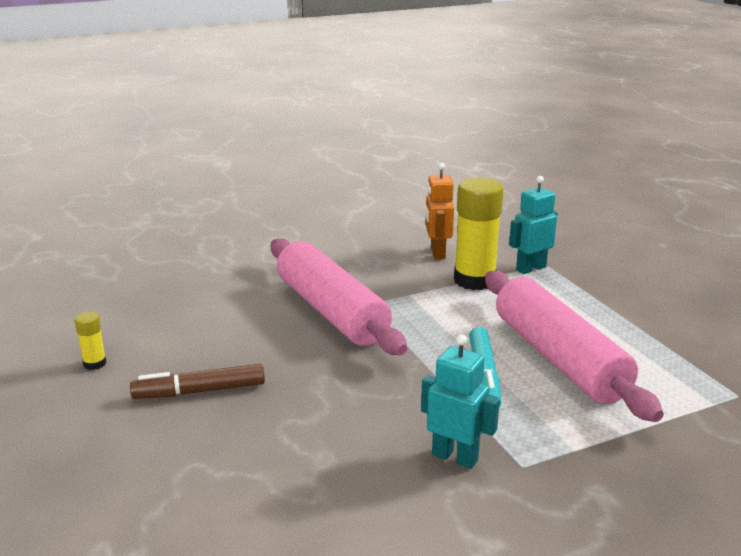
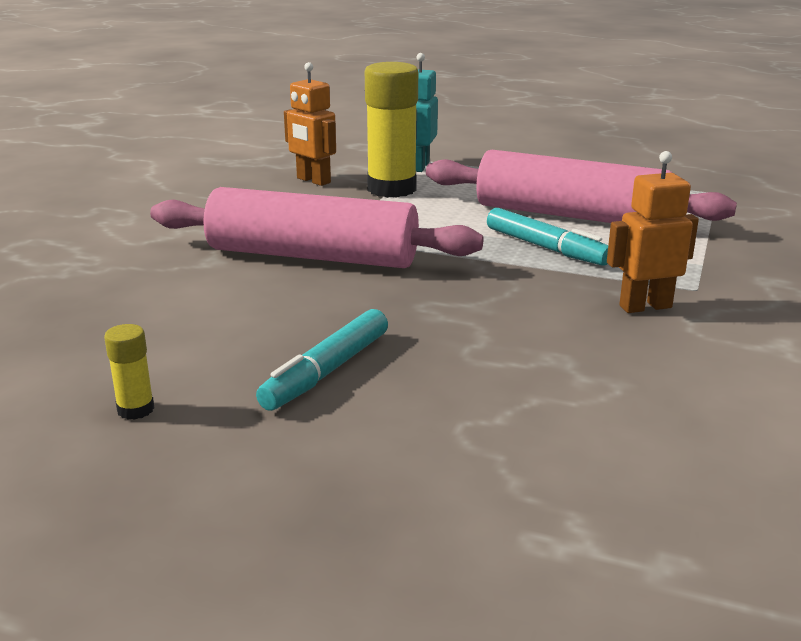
camera: 45 degrees left, 0 degrees up
(199, 391) = (326, 371): brown marker -> turquoise marker
(455, 457) = (645, 306): turquoise robot -> orange robot

